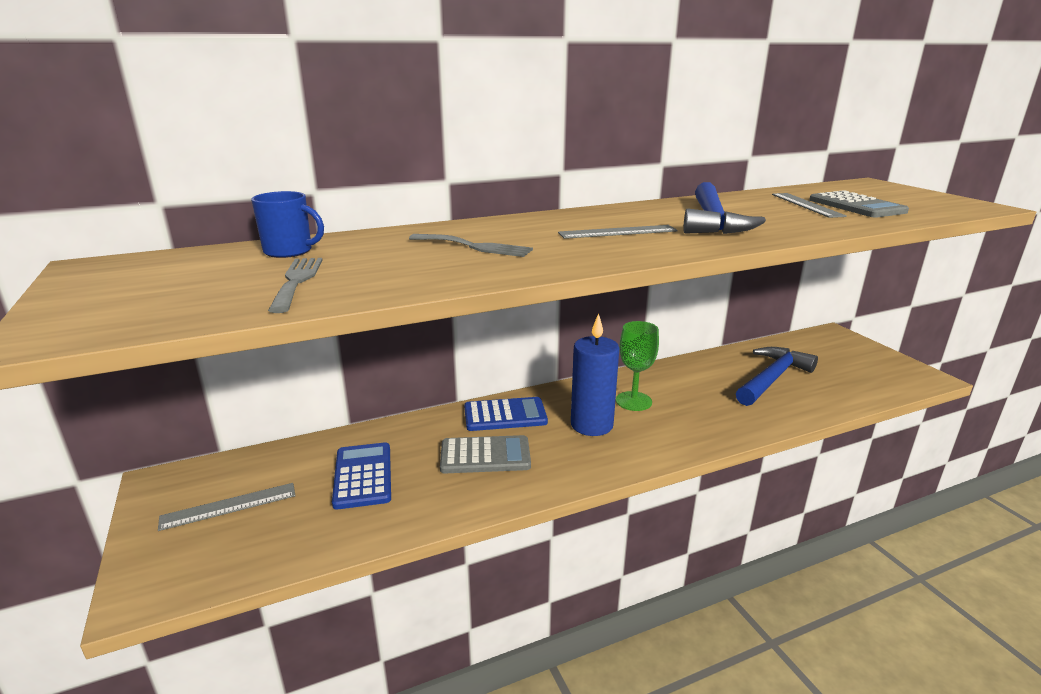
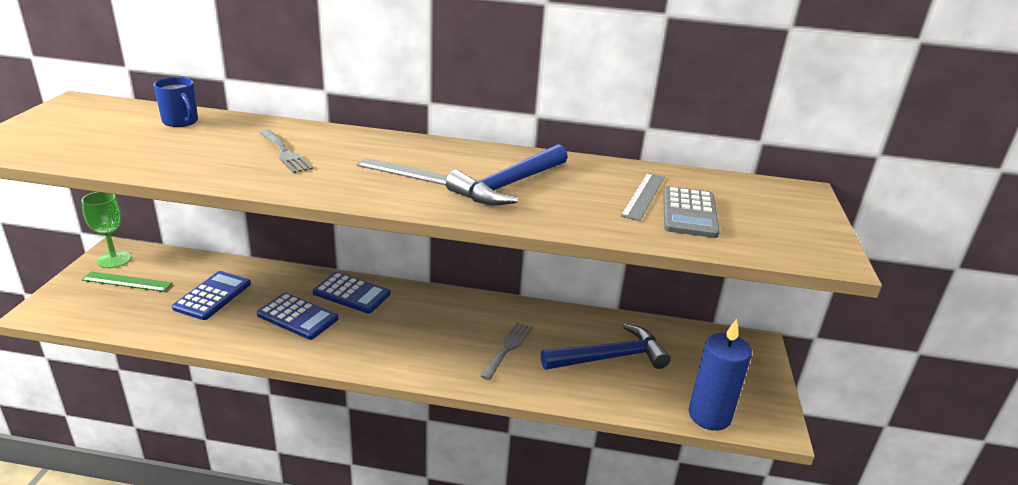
camera: 30 degrees right, 5 degrees up
(229, 506) = (127, 281): grey ruler -> green ruler
(297, 281) = (139, 148): grey fork -> grey fork (508, 348)
(485, 455) = (297, 317): grey calculator -> blue calculator
(591, 425) = (399, 328): blue candle -> blue candle (709, 416)
(633, 401) = (459, 324): green goblet -> green goblet (114, 259)

